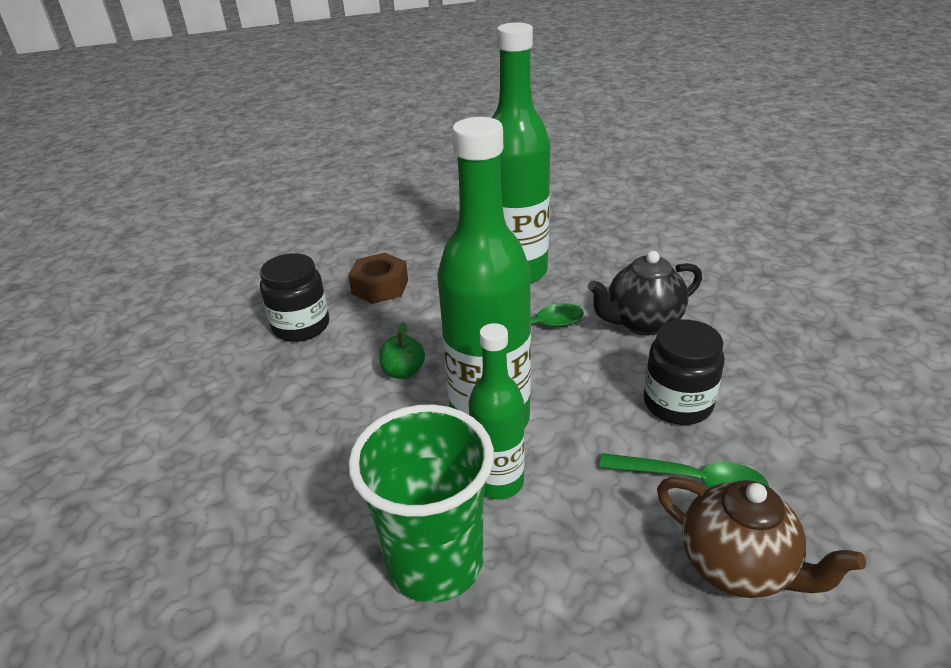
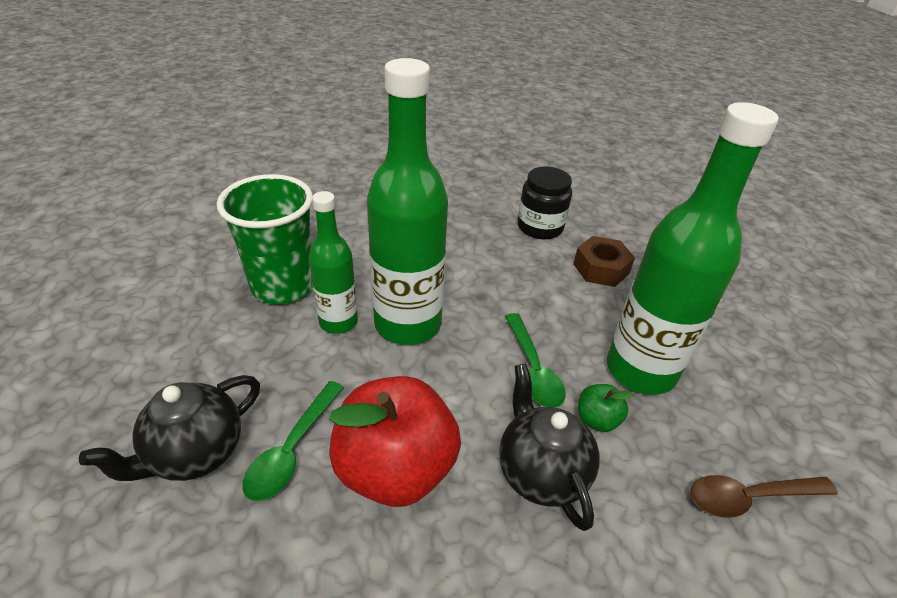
camera: 90 degrees right, 5 degrees up
(403, 372) = (475, 279): green apple -> green apple (597, 420)
(619, 238) = (750, 497): none -> brown spoon
(677, 403) = (395, 468): black jar -> red apple
(737, 567) = (195, 453): brown teapot -> black teapot

